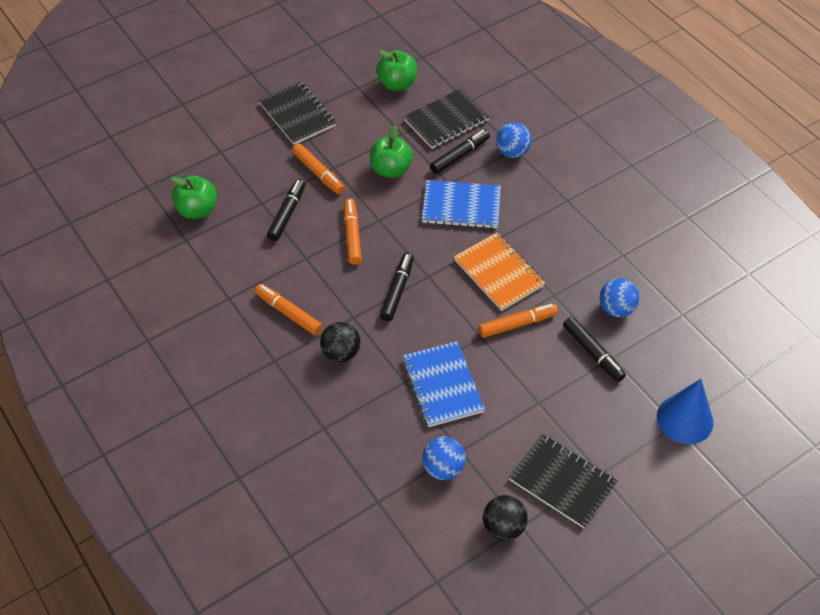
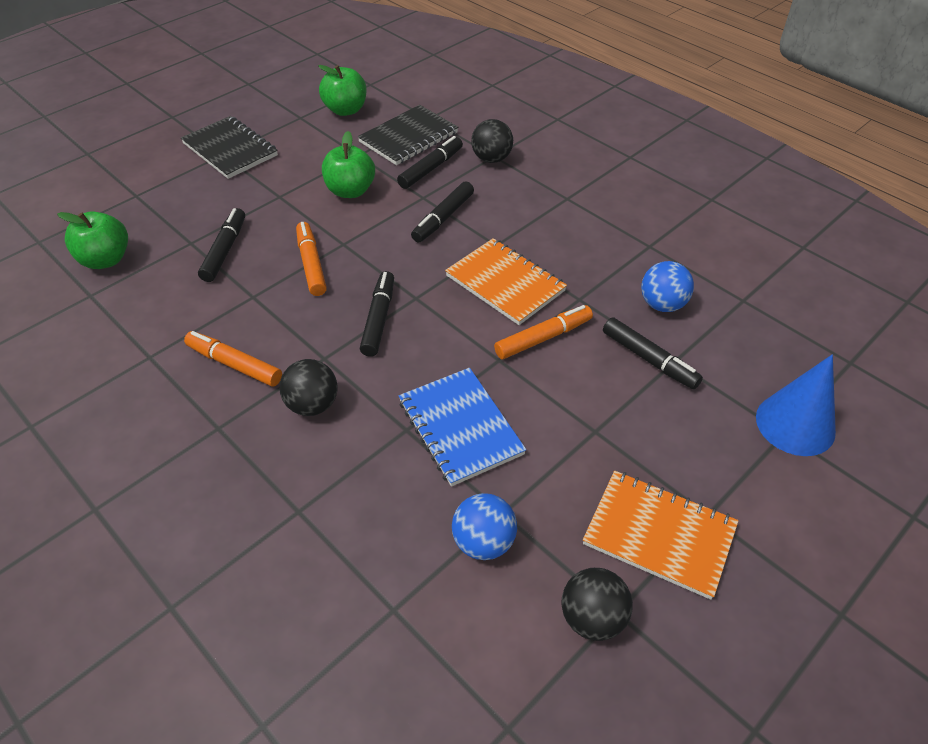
camera: 10 degrees left, 5 degrees down
(318, 173) = (261, 204): orange marker -> none
(461, 206) = (443, 218): blue notebook -> black marker
(512, 152) = (491, 159): blue ball -> black ball
(562, 482) = (659, 535): black notebook -> orange notebook

